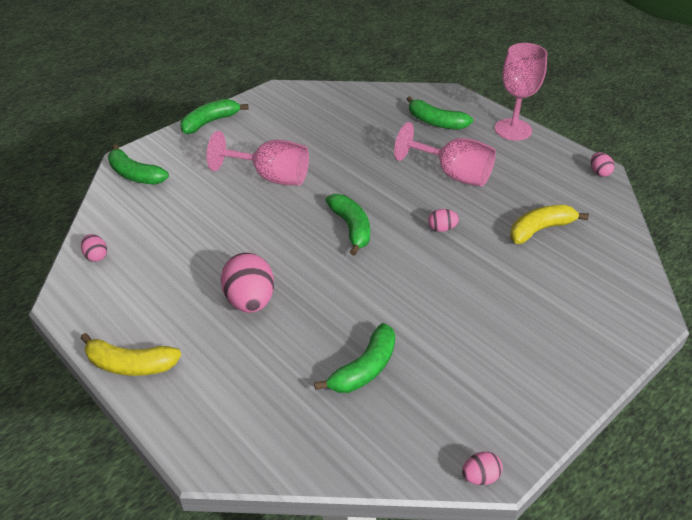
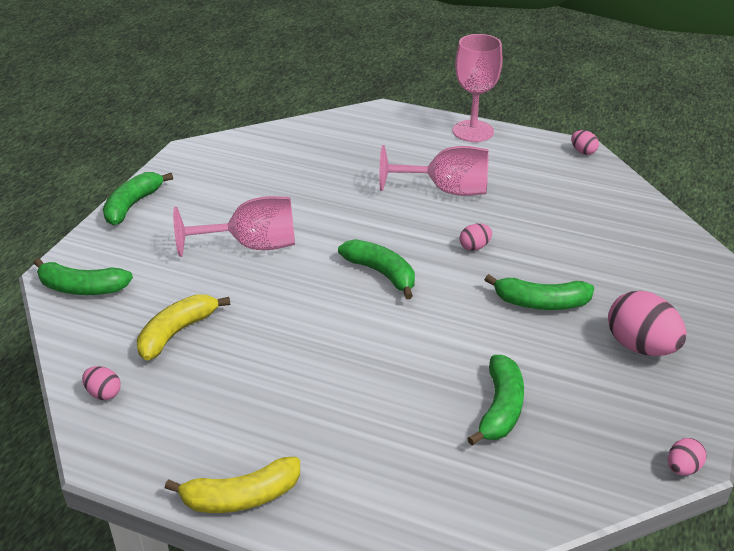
camera: 25 degrees left, 5 degrees down
(250, 301) = (328, 382): pink egg -> pink egg (640, 347)
(435, 122) = (390, 143): green banana -> green banana (540, 303)
(540, 229) = (568, 220): yellow banana -> yellow banana (177, 332)

